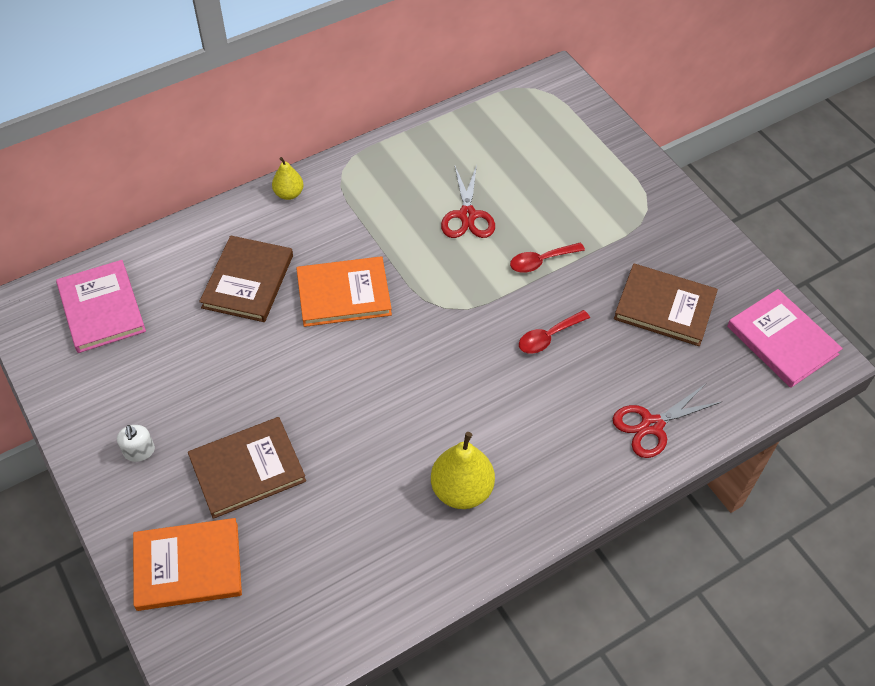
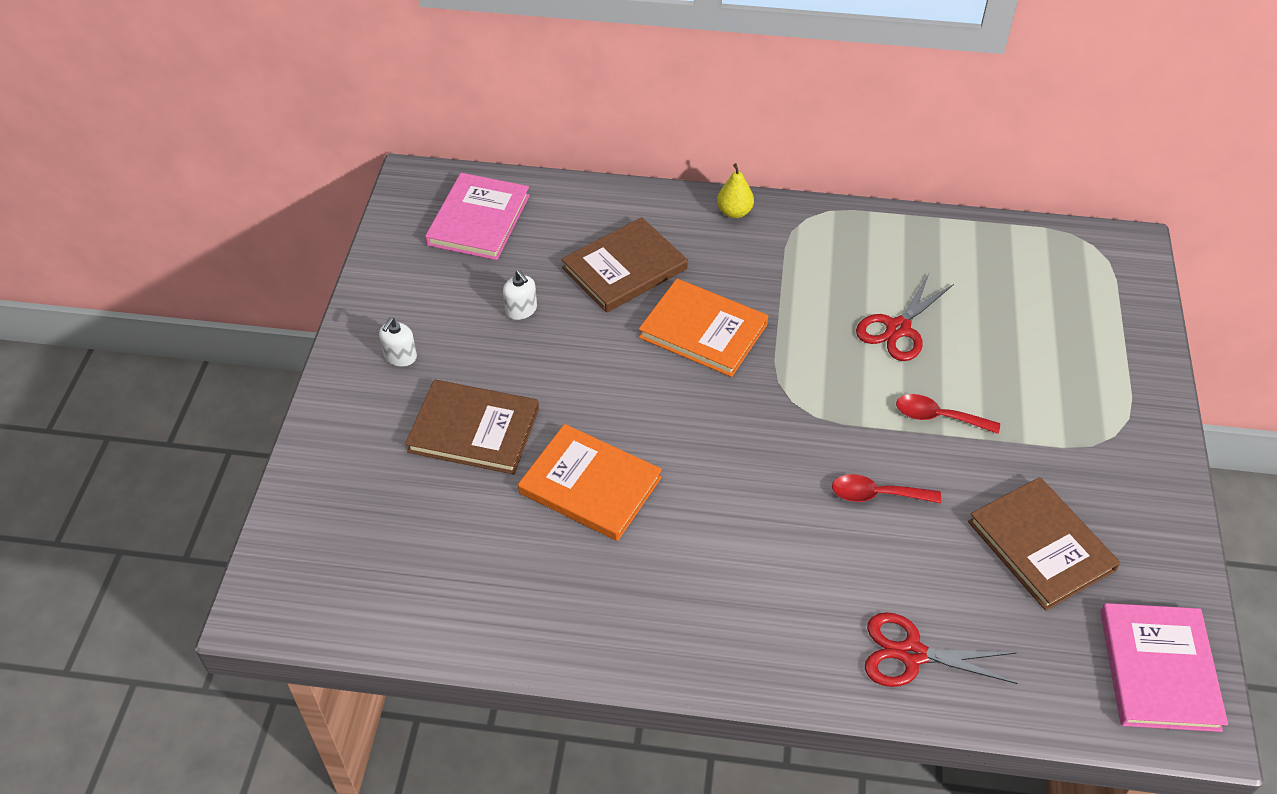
camera: 40 degrees right, 5 degrees down
(188, 566) = (350, 478): orange book -> orange book (590, 485)
(199, 358) = (521, 310): none -> white soap dispenser
(461, 490) = (650, 580): yellow pear -> none

